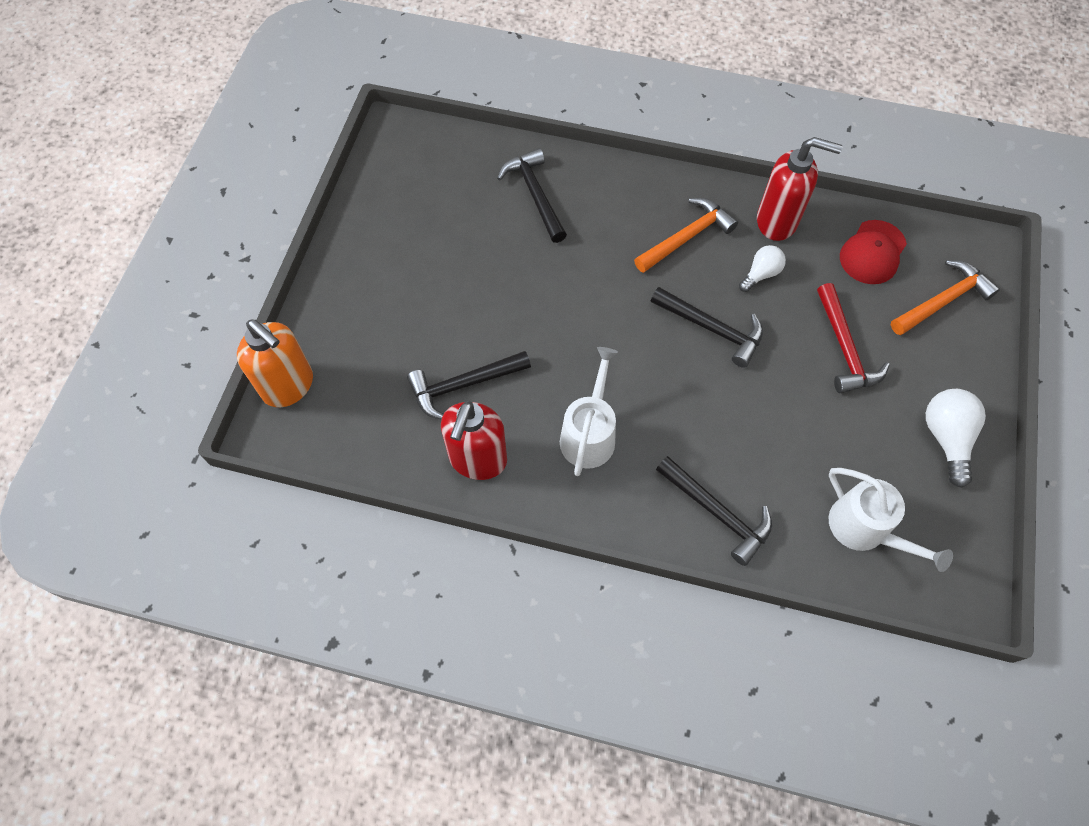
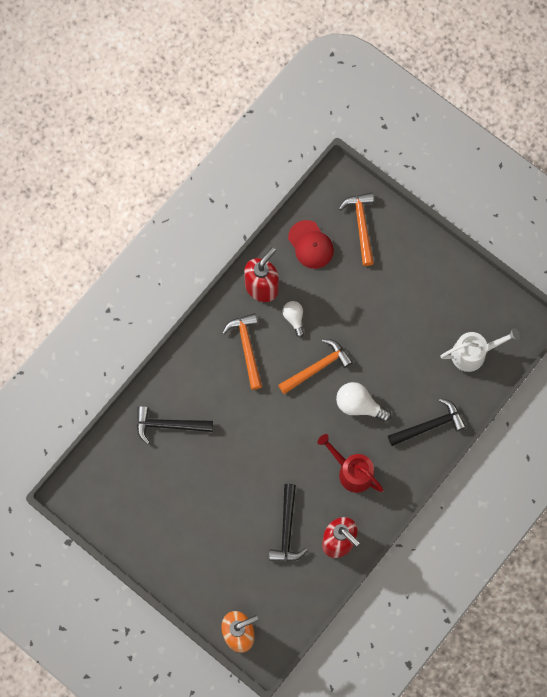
camera: 65 degrees left, 10 degrees up
(589, 434) = (352, 472): white watering can -> red watering can
(711, 328) = (317, 367): black hammer -> orange hammer
(844, 348) = (365, 299): red hammer -> none
(946, 438) = (443, 279): white light bulb -> white light bulb (359, 405)

